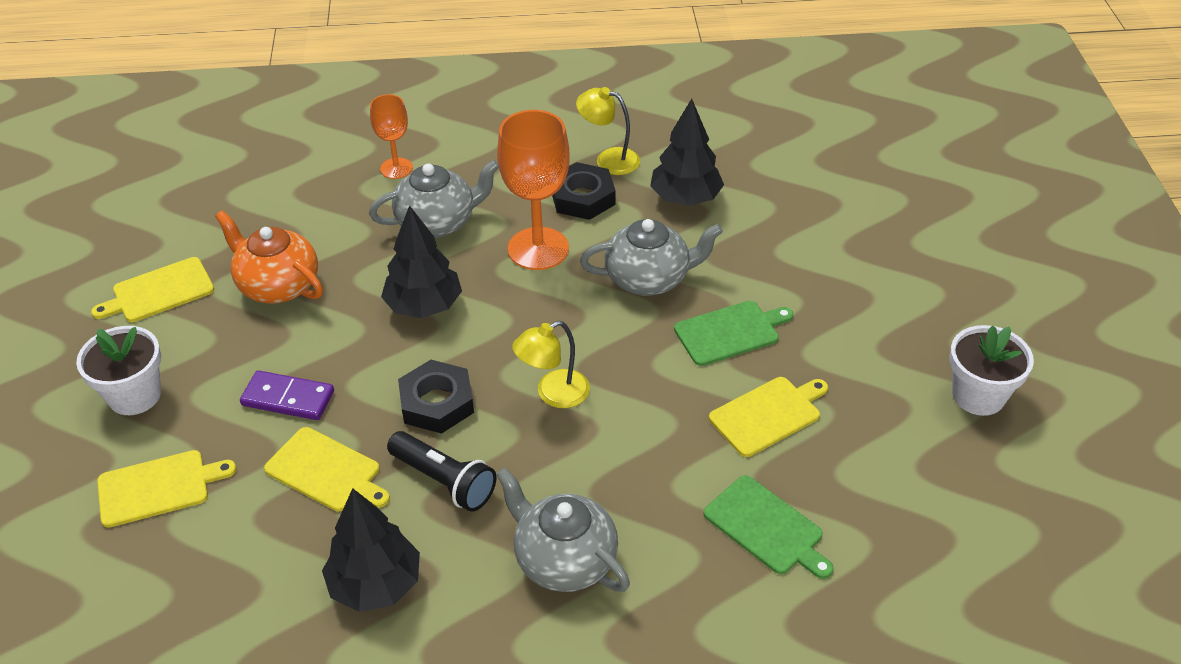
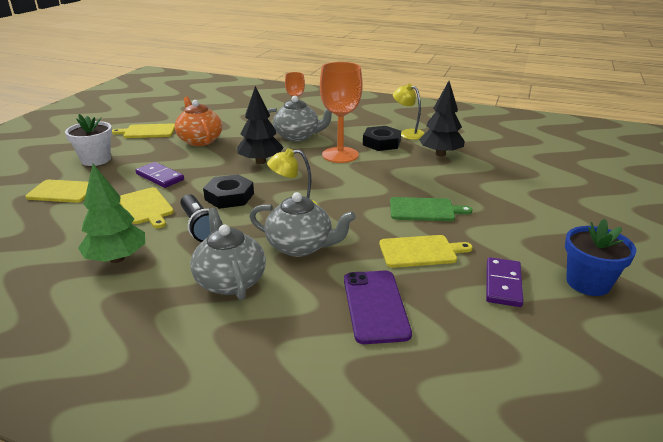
camera: 25 degrees right, 15 degrees down
(375, 585) = (117, 258): black tree -> green tree
(649, 278) = (392, 178): grey teapot -> grey teapot (301, 246)
(766, 527) = (375, 306): green cutting board -> purple phone
(890, 434) = (503, 284): none -> purple domino
(978, 395) = (588, 283): white flower pot -> blue flower pot

